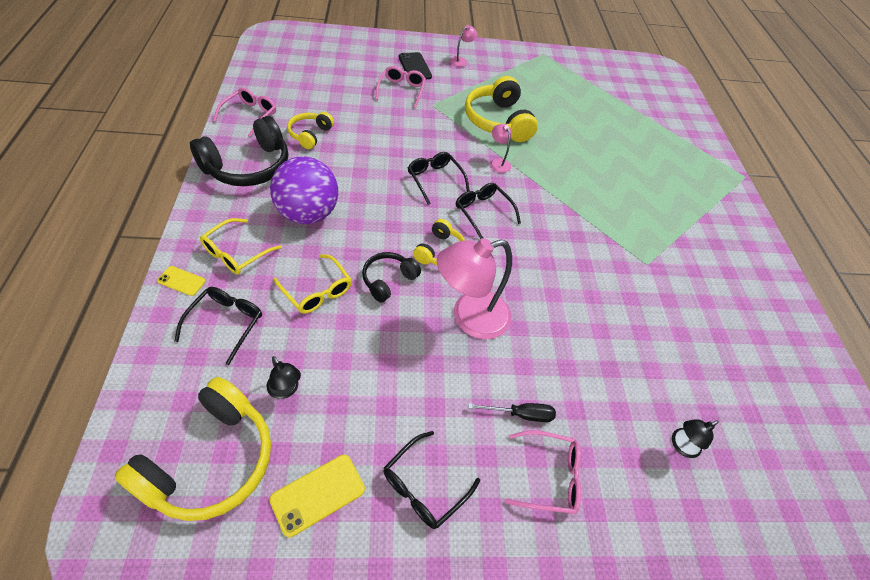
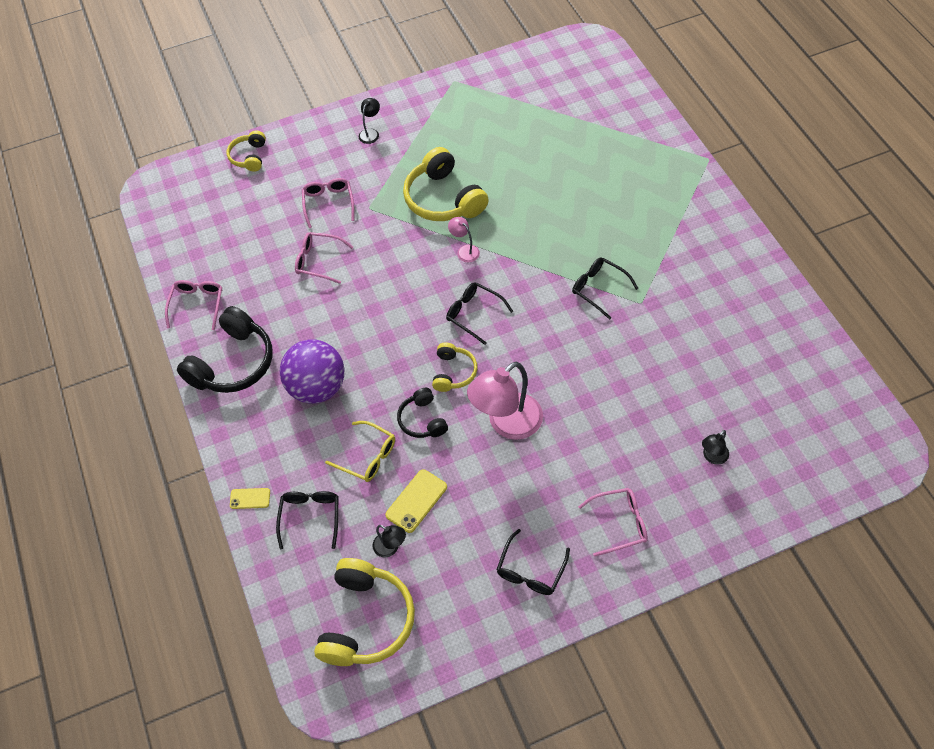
camera: 10 degrees left, 5 degrees up
(237, 253) = (279, 453): yellow glasses -> none
(310, 135) = (269, 301): yellow headphones -> yellow headphones (249, 157)
(318, 494) = (457, 609): yellow phone -> yellow phone (416, 501)
(369, 124) = (319, 261): none -> pink glasses
(388, 280) = (422, 420): black headphones -> black headphones turned 45 degrees counterclockwise
(414, 67) = (326, 164): black phone -> none
(435, 180) = (414, 298): black glasses -> black glasses (599, 289)
(461, 61) = (371, 133): pink lamp -> black lamp
(520, 414) = (580, 487): black screwdriver -> none

